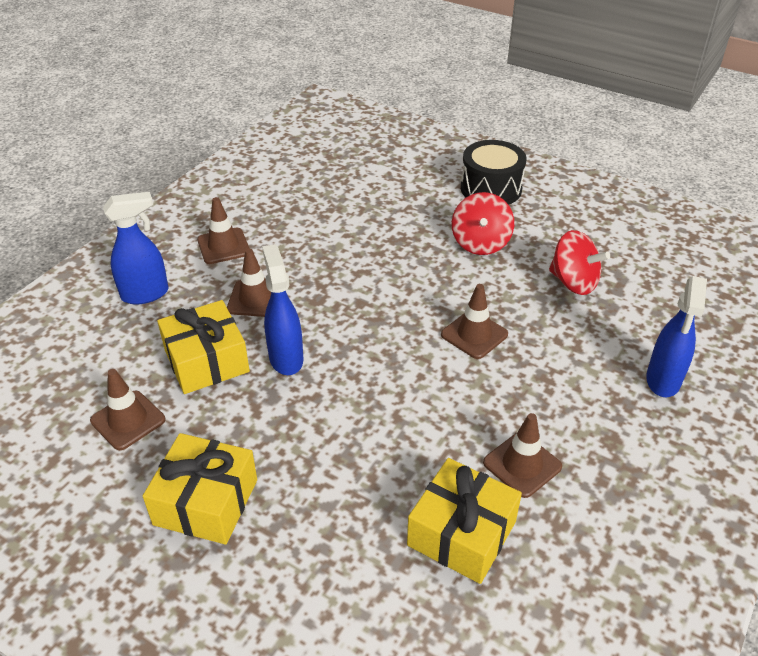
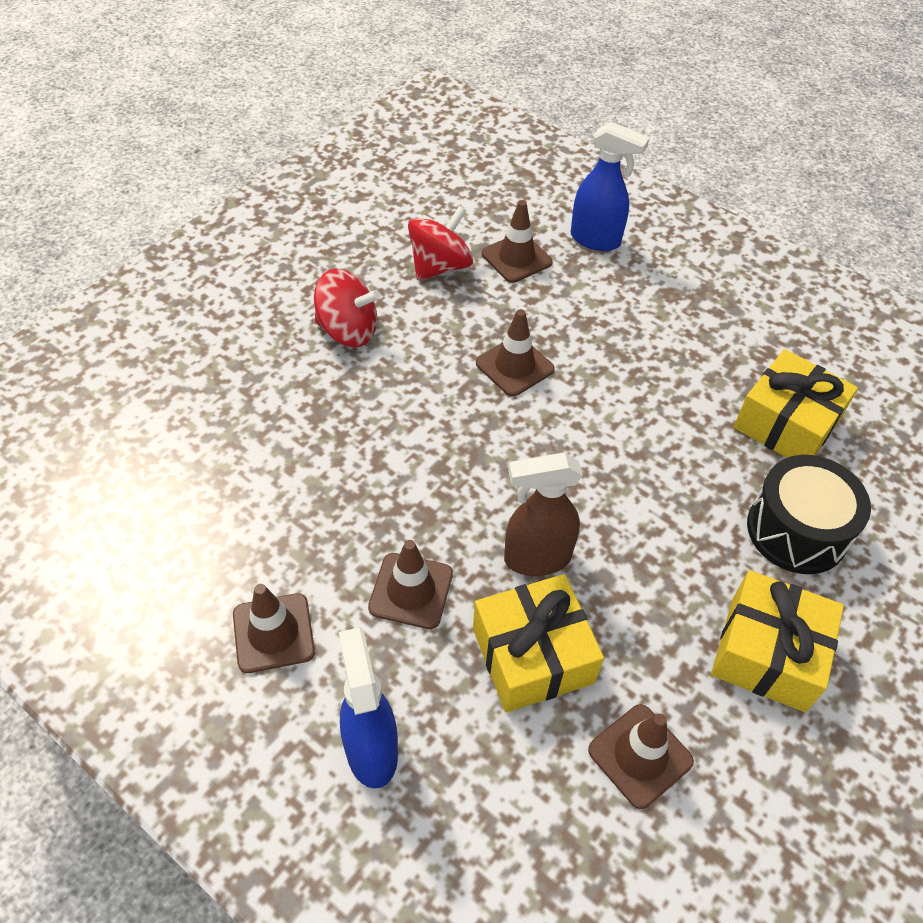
camera: 85 degrees left, 10 degrees up
(286, 358) = (536, 558): blue spray bottle -> brown spray bottle
(491, 189) = (234, 299): black drum -> black drum (797, 530)
(522, 465) = (702, 363): brown traffic cone -> brown traffic cone (516, 258)

